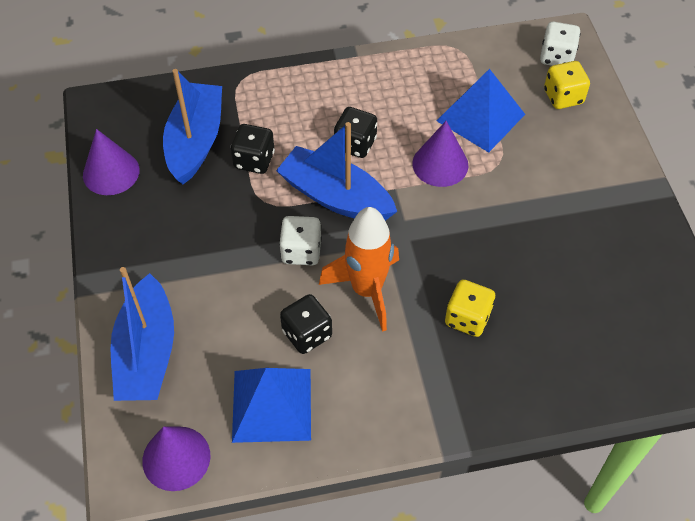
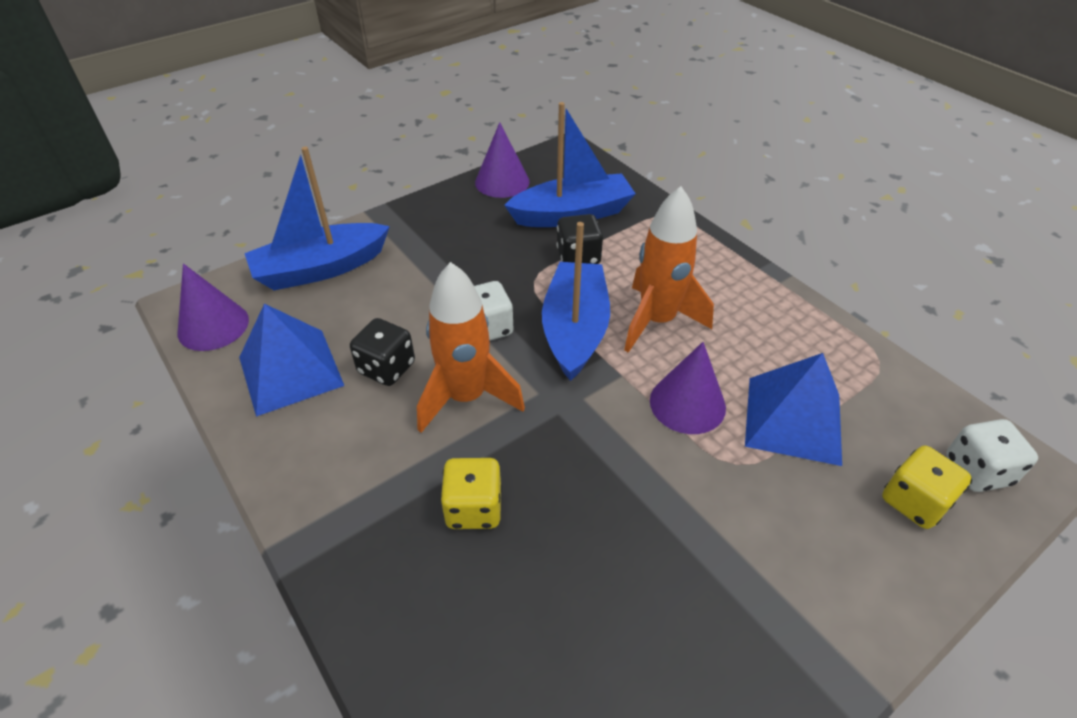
camera: 65 degrees right, 10 degrees down
(355, 144) = (657, 321): black dice -> orange rocket

